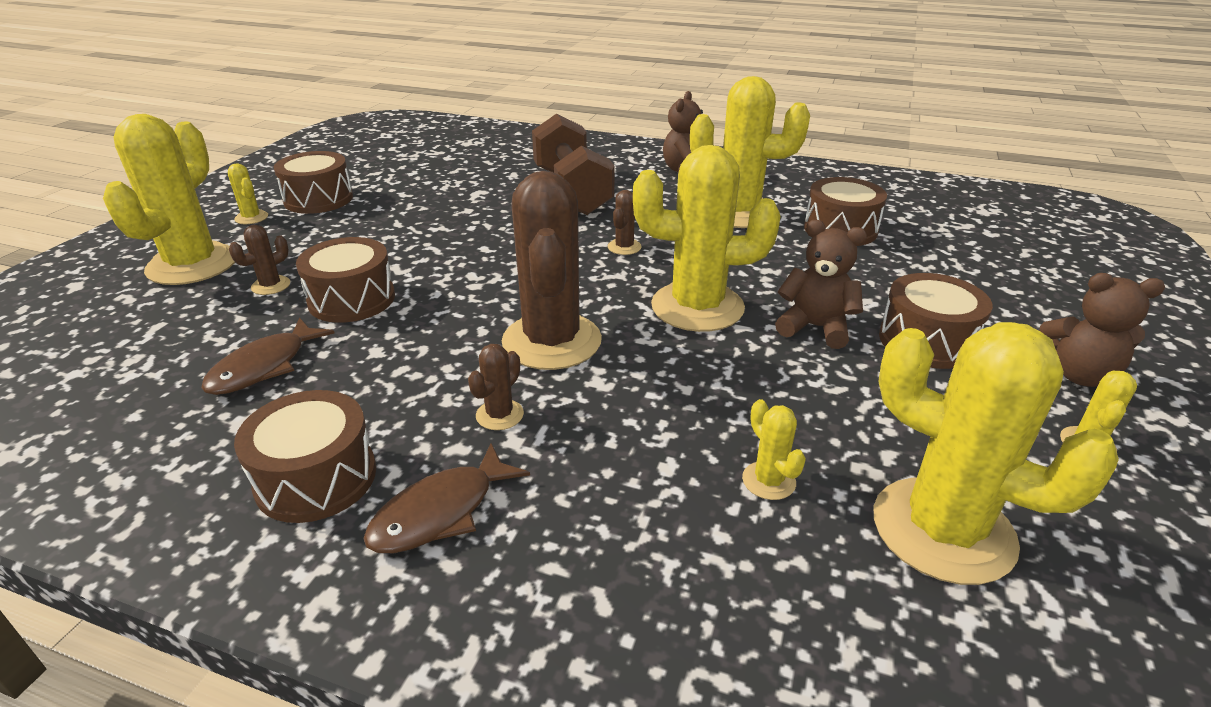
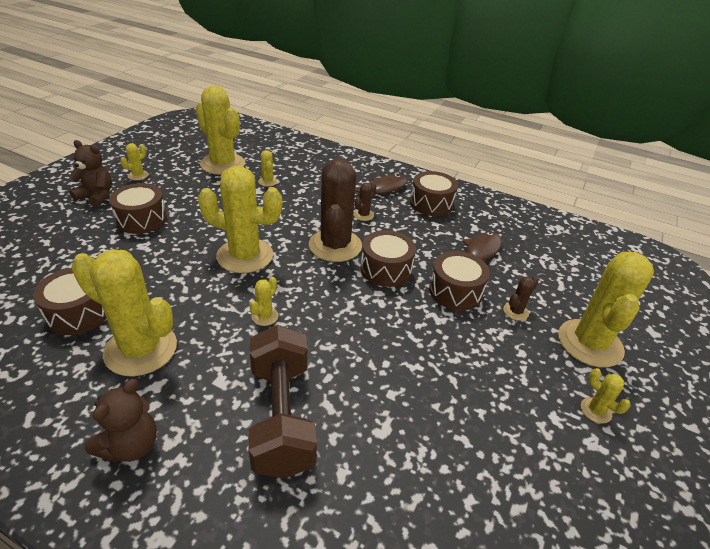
camera: 175 degrees left, 5 degrees up
(318, 199) = (551, 440): brown drum -> brown drum (386, 269)
(624, 247) = (265, 316): brown cactus -> yellow cactus
(815, 327) = (190, 234): brown teddy bear -> none

